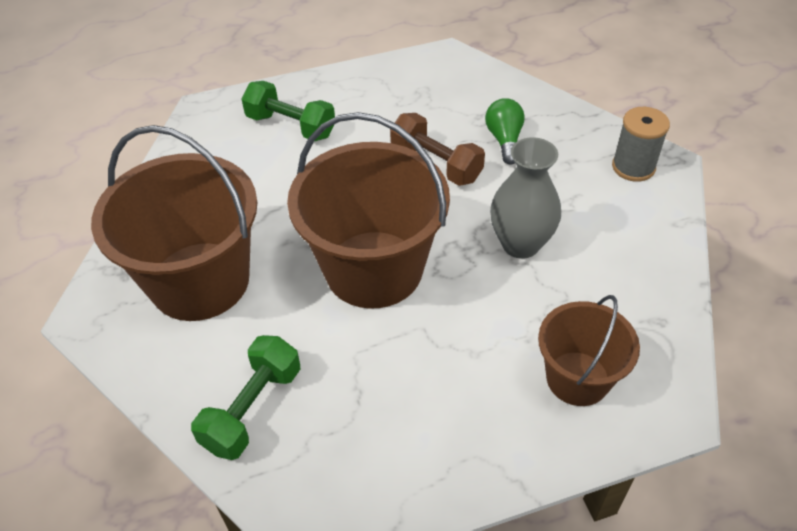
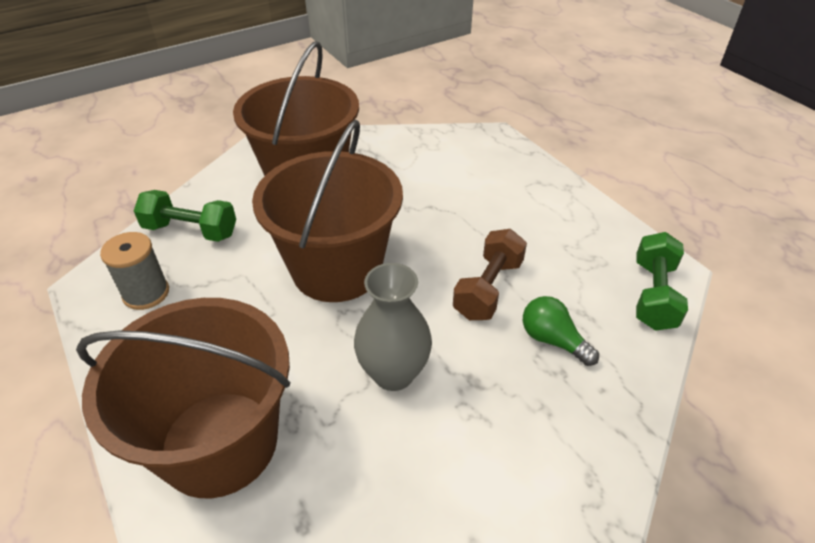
camera: 75 degrees right, 5 degrees down
(291, 126) = (496, 185): green dumbbell -> green dumbbell (653, 295)
(504, 140) = (552, 340): green light bulb -> green light bulb turned 120 degrees counterclockwise
(577, 378) = (219, 442): brown bucket -> brown bucket, size x1.76
(633, 167) = (564, 482): grey spool -> grey spool (146, 293)

